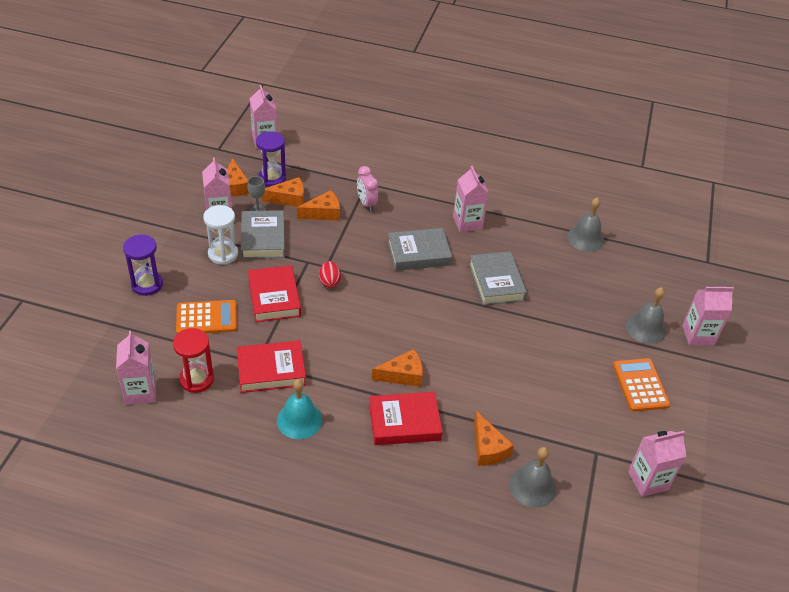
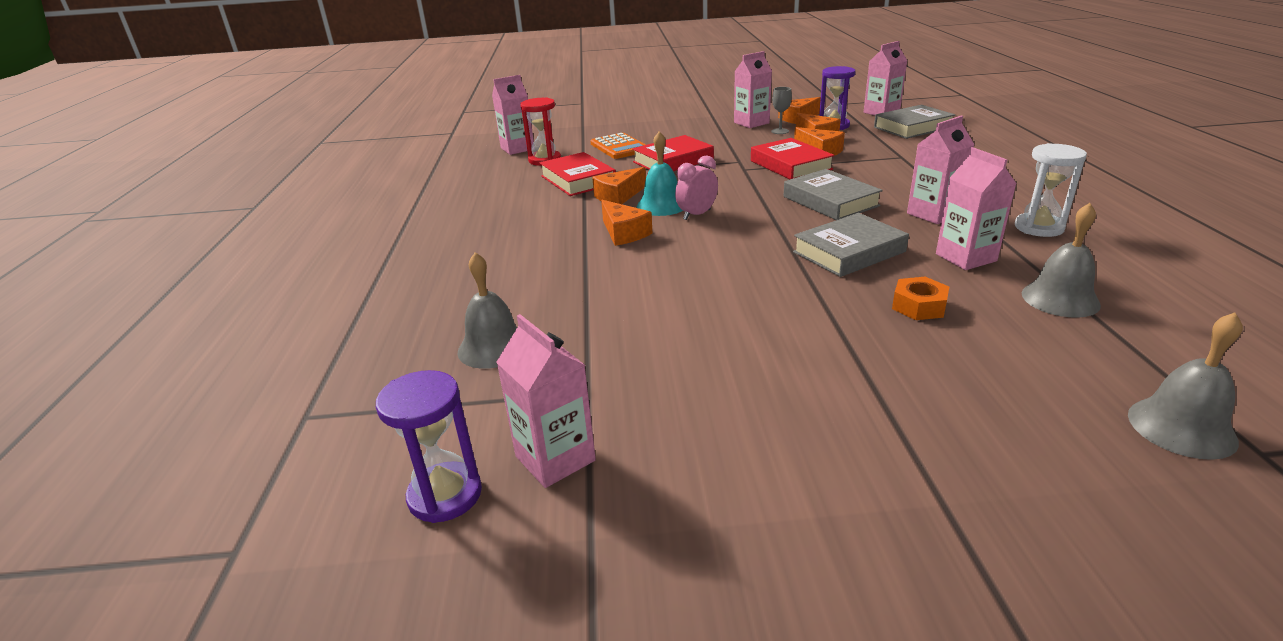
camera: 75 degrees right, 15 degrees down
(147, 284) = (636, 124): purple hourglass -> purple hourglass (445, 495)
(223, 254) = (704, 134): white hourglass -> white hourglass (1039, 227)
(263, 238) = (745, 141): grey book -> grey book (912, 127)
(299, 420) = (523, 203): turquoise bell -> turquoise bell (662, 205)
(329, 282) = (723, 175): red egg -> none
(366, 203) = (868, 163): pink clock -> pink clock (697, 215)
(404, 422) = (553, 248): red book -> red book (790, 165)
(487, 448) = (543, 303): orange cheese -> orange cheese (618, 196)
(569, 288) = (918, 306): none -> orange nut
(640, 385) = (775, 413): orange calculator -> none
(645, 328) = (928, 397): grey bell -> grey bell (1181, 427)
(698, 335) = (999, 471): pink carton -> pink carton (965, 257)

